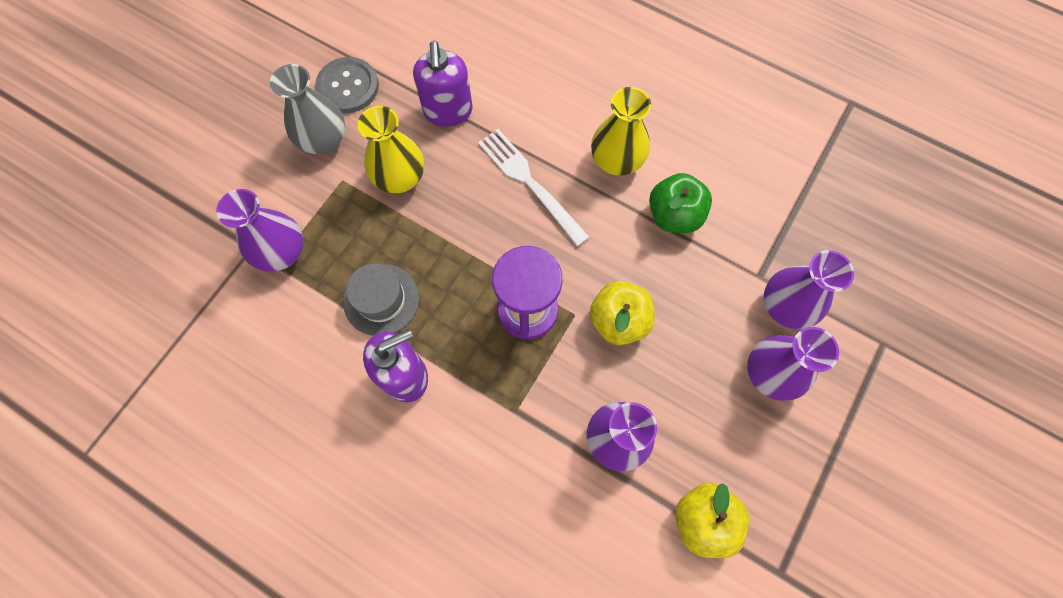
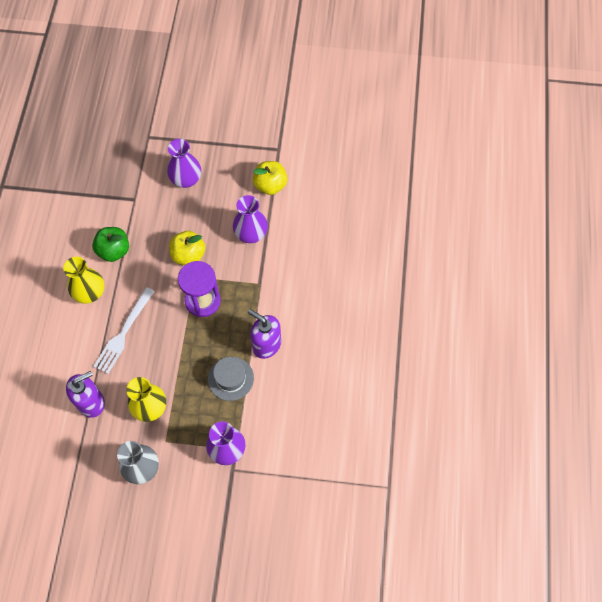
camera: 115 degrees left, 5 degrees down
(348, 87) = (96, 475): grey button -> none
(785, 306) = (146, 183): purple vase -> none

